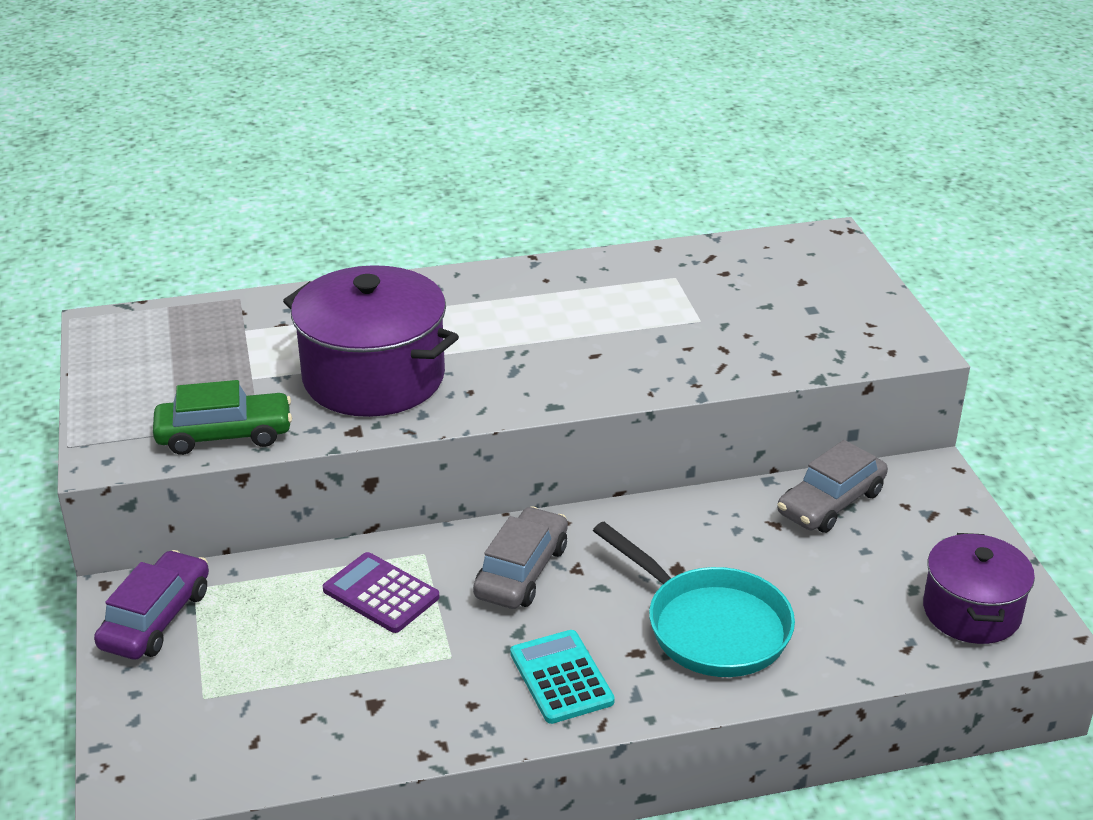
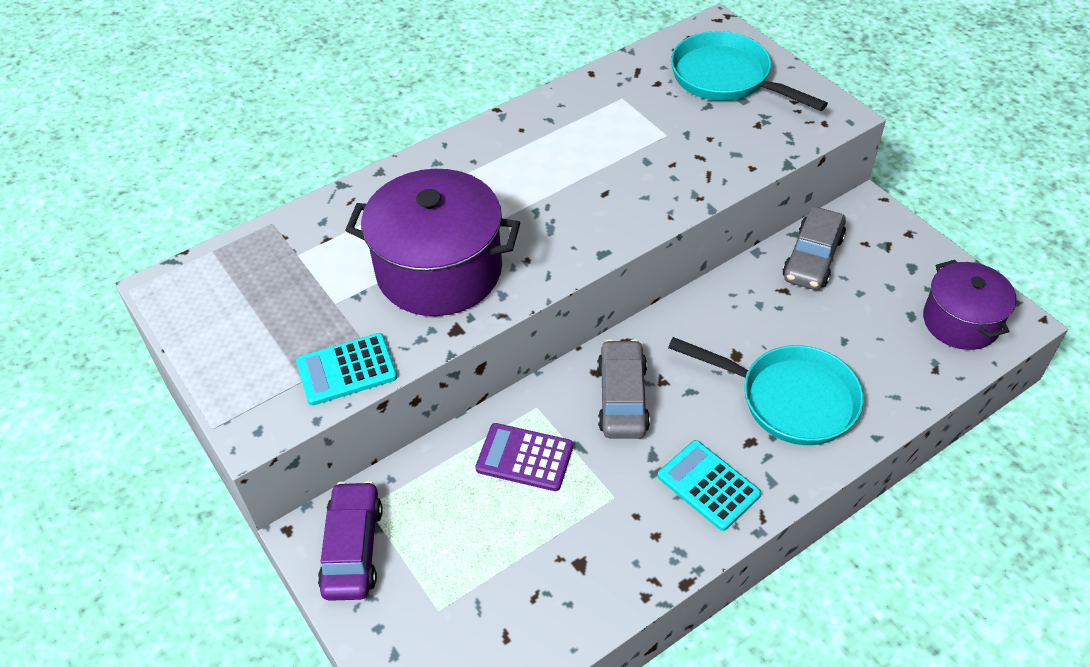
camera: 20 degrees left, 15 degrees up
(224, 435) = (347, 370): green car -> turquoise calculator
(806, 285) = (726, 78): none -> turquoise pan

